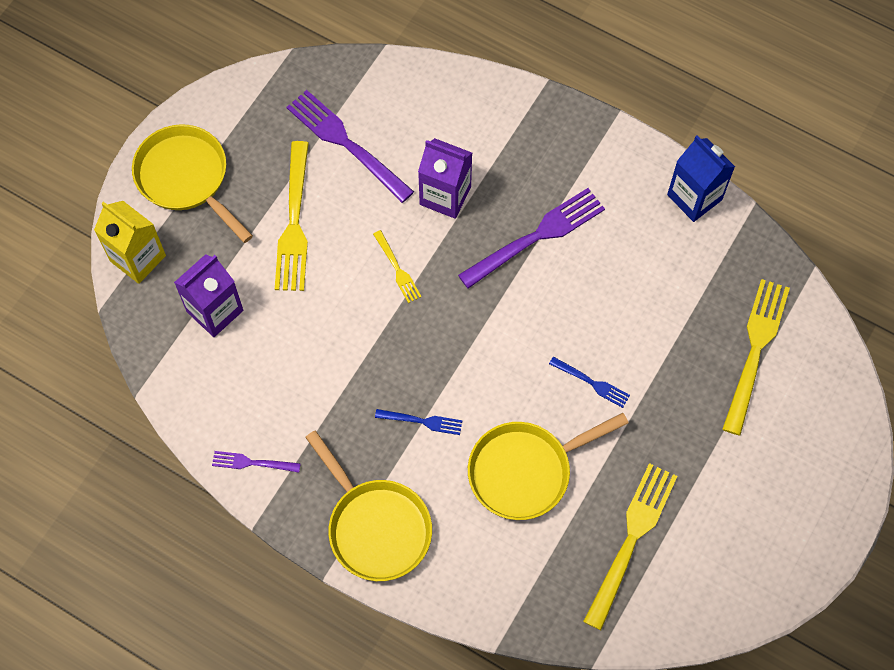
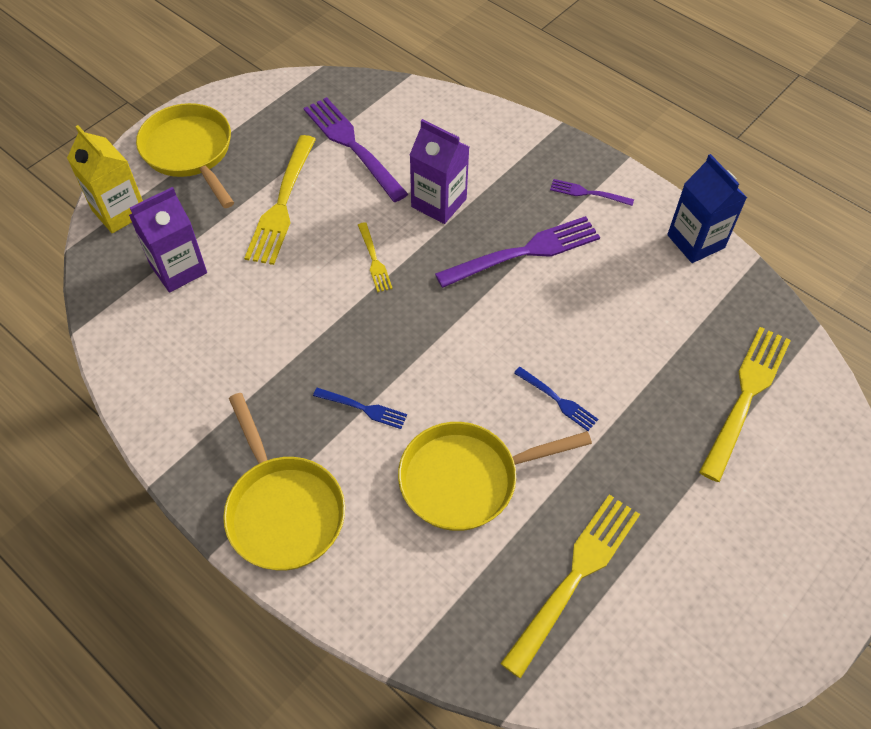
camera: 10 degrees right, 10 degrees down
(252, 463) = (169, 419): purple fork -> purple fork (588, 193)

